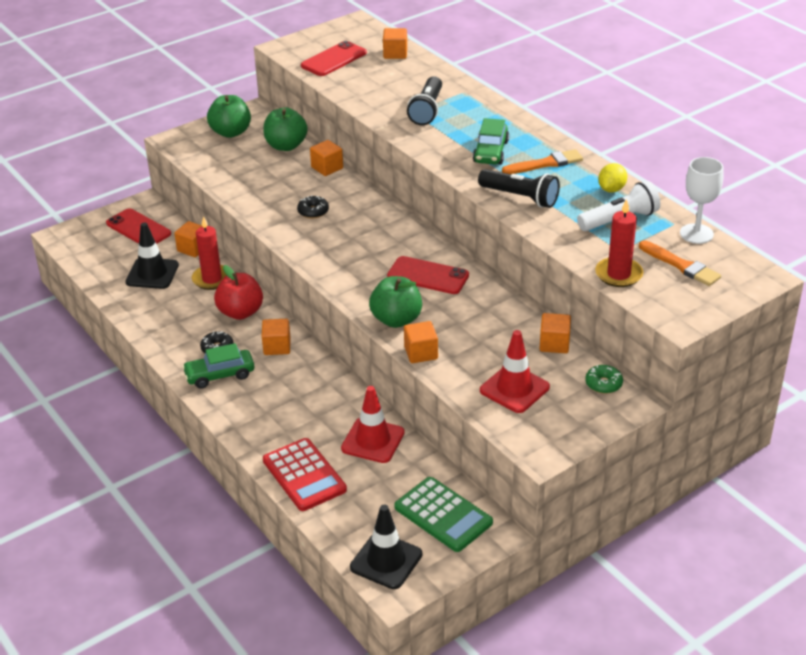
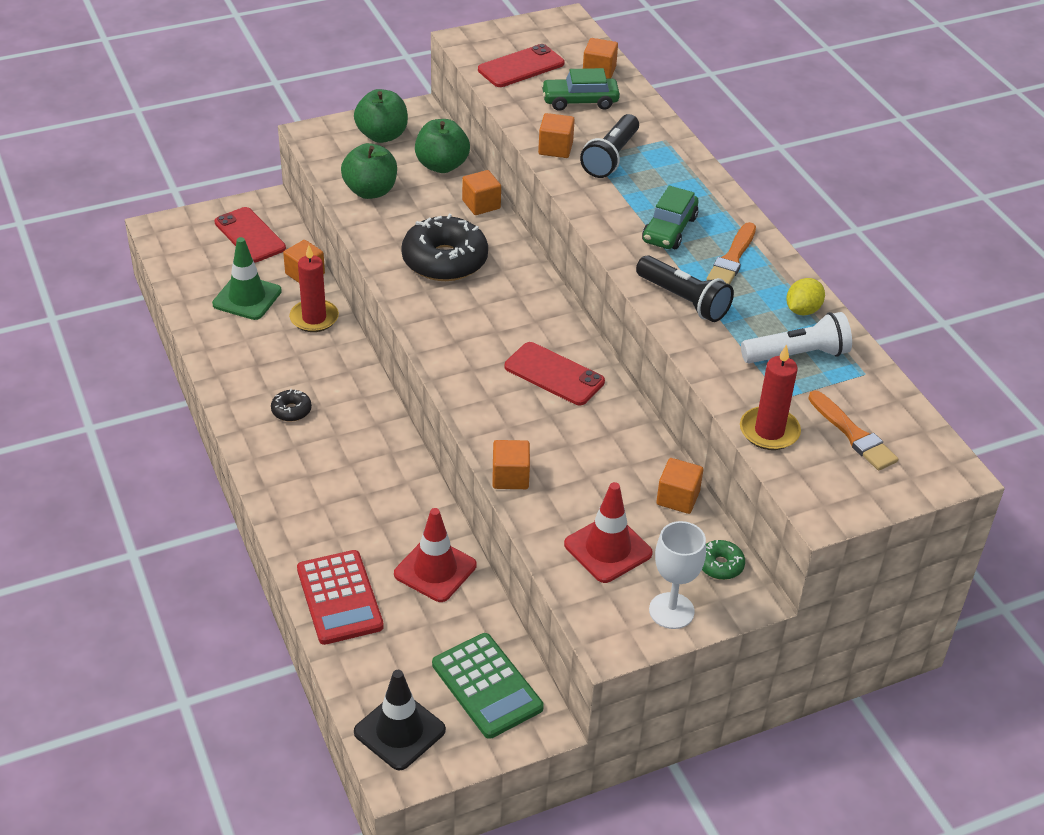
camera: 10 degrees right, 5 degrees up
(152, 274) = (247, 298): black traffic cone -> green traffic cone
(220, 375) = (283, 446): green car -> green car (579, 101)
(240, 312) = (333, 369): red apple -> none
(277, 347) = (362, 422): orange cube -> orange cube (555, 148)
(313, 211) = (444, 260): black donut -> black donut, size x2.20
(396, 319) = (496, 426): green apple -> green apple (370, 191)
(545, 164) = (732, 259): orange brush -> orange brush turned 120 degrees clockwise
(696, 234) = (889, 393): white goblet -> white goblet (671, 611)

